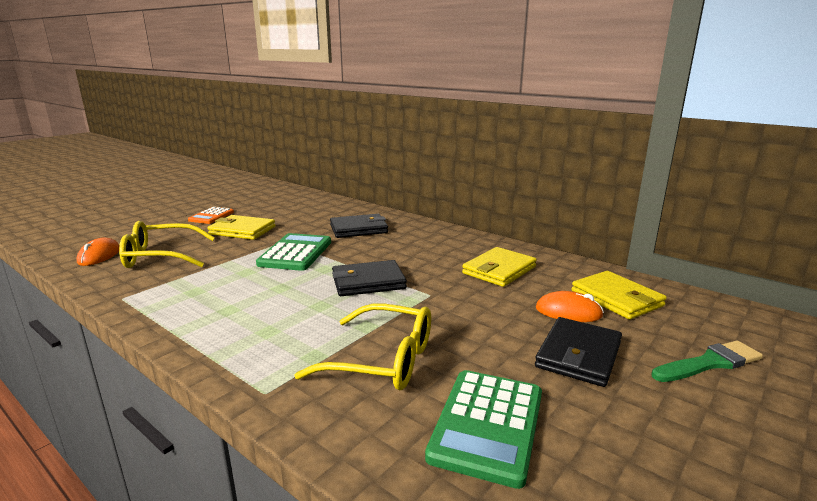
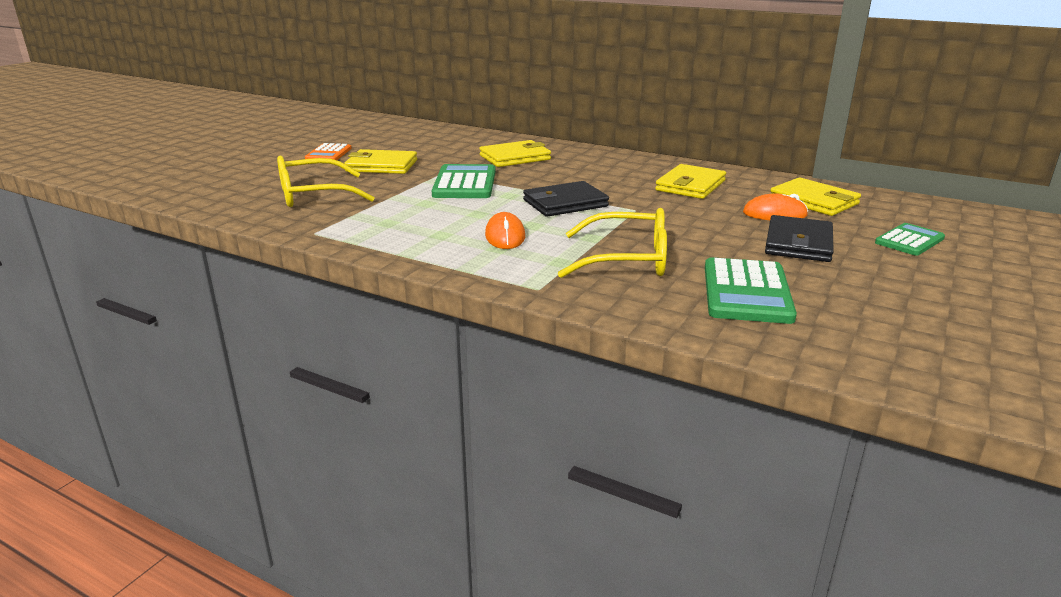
camera: 10 degrees left, 5 degrees up
(99, 256) = (238, 198): orange mouse -> orange mouse (505, 236)
(358, 229) = (515, 157): black wallet -> yellow wallet
(709, 363) = (909, 240): green brush -> green calculator

